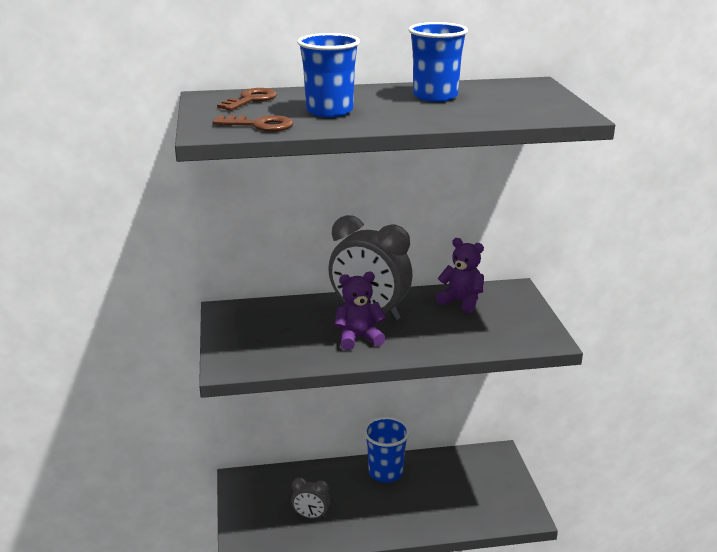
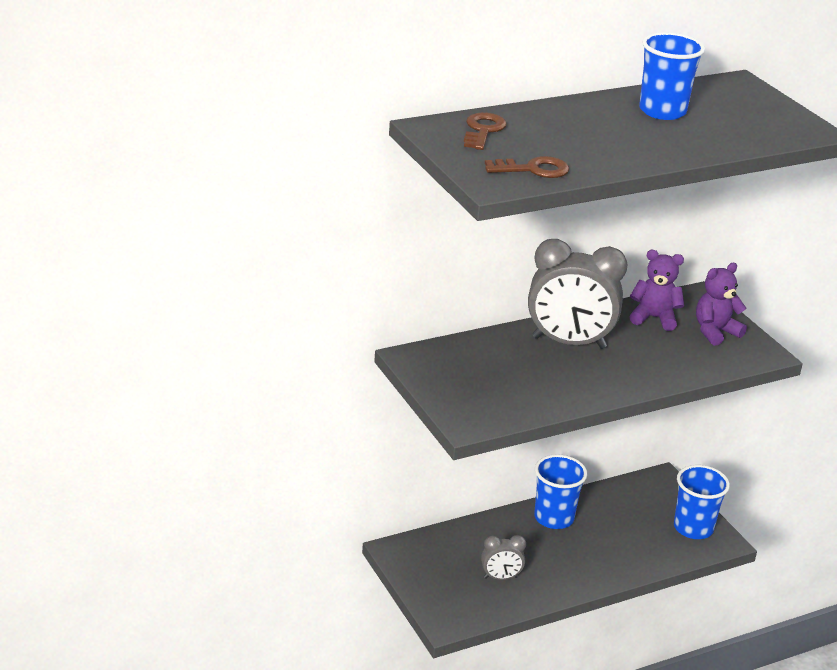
camera: 20 degrees left, 5 degrees up
(329, 111) = (580, 143): blue cup -> blue cup (693, 528)
(358, 338) = (578, 374): purple teddy bear -> purple teddy bear (715, 332)

